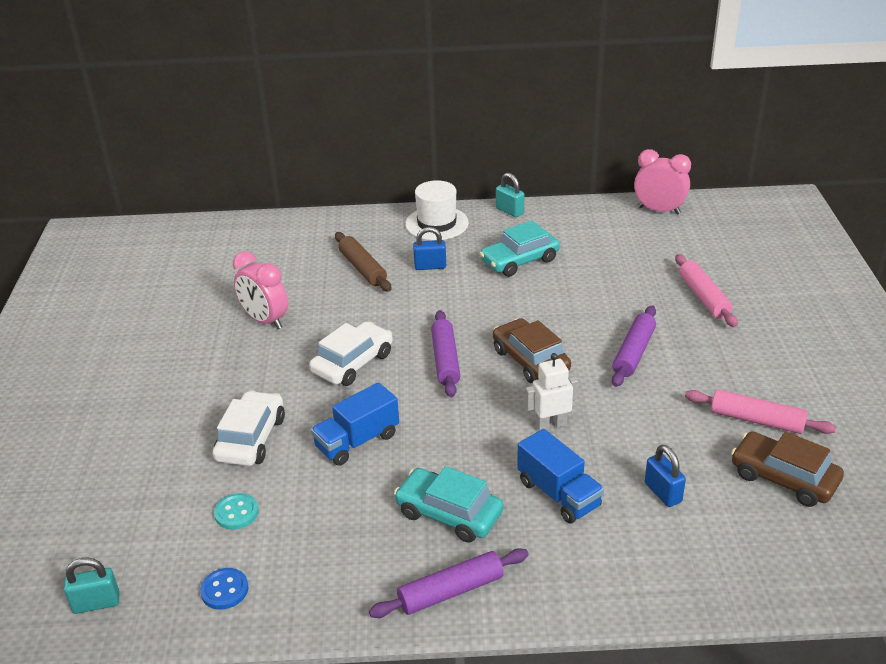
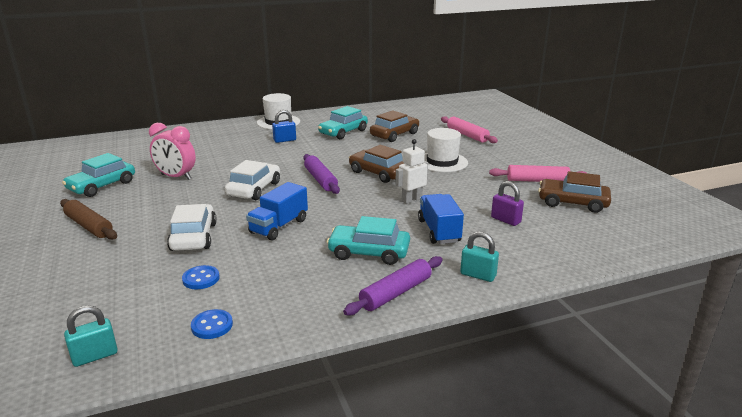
camera: 20 degrees left, 10 degrees down
(174, 322) = (102, 186): none -> turquoise car
(236, 513) = (201, 279): turquoise button -> blue button
(362, 268) = (237, 146): brown rolling pin -> brown rolling pin (89, 226)
(509, 211) = (323, 113): turquoise padlock -> turquoise padlock (478, 275)
(558, 494) = (439, 231): blue truck -> blue truck turned 135 degrees counterclockwise
(592, 278) = (394, 135): none -> brown car
(633, 353) = (442, 162): purple rolling pin -> white hat
(659, 210) = (416, 105): pink clock -> none
(663, 492) = (505, 220): blue padlock -> purple padlock

